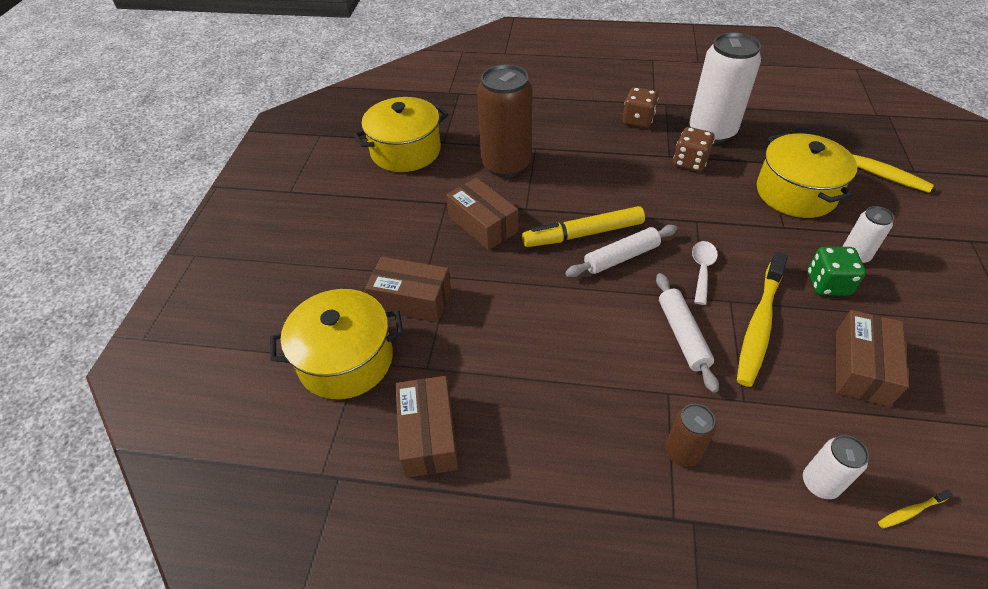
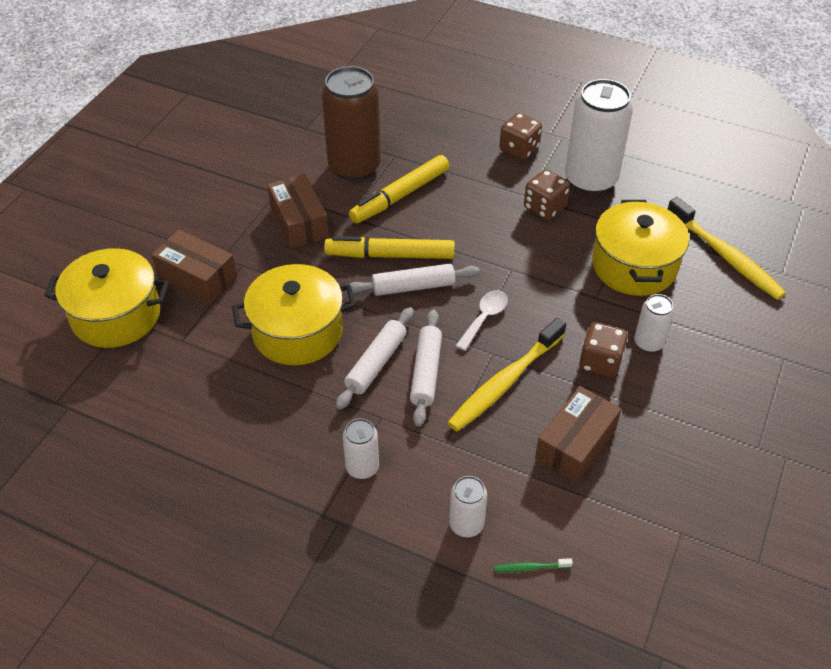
camera: 15 degrees right, 0 degrees up
(405, 151) = (263, 129): yellow pot -> yellow pot (297, 332)
(428, 435) = (155, 395): brown box -> none
(561, 180) = (400, 196): none -> yellow marker
(631, 339) = (376, 363): none -> white rolling pin
(682, 452) = (362, 467): brown can -> white can
(828, 284) = (600, 362): green dice -> brown dice
(910, 511) = (530, 567): yellow toothbrush -> green toothbrush

